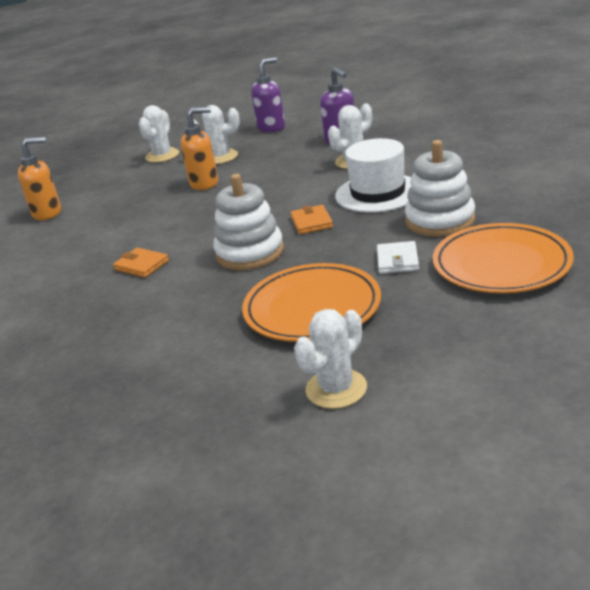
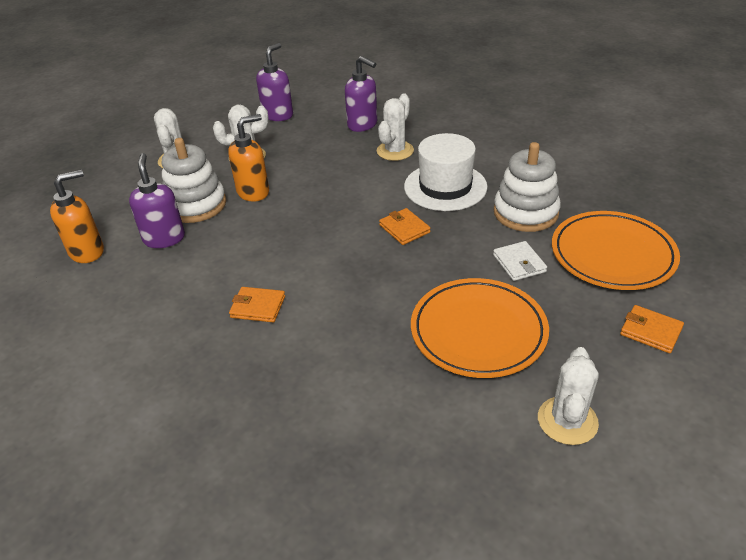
camera: 25 degrees left, 10 degrees up
(109, 210) = (164, 238): none -> purple soap dispenser
(250, 253) = (367, 274): white stacking toy -> white stacking toy (196, 205)
(485, 332) = (650, 331): none -> orange wallet

